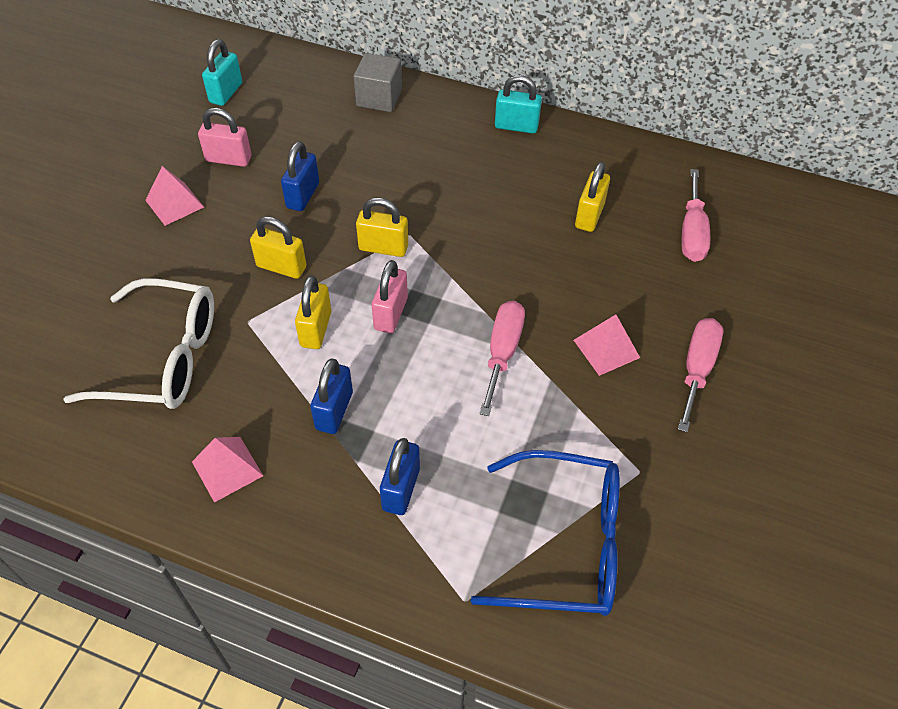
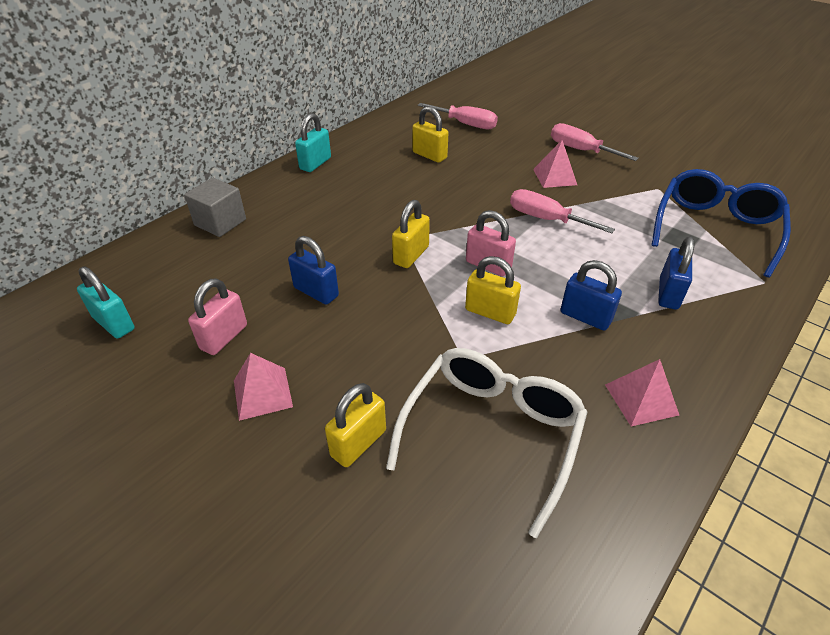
camera: 70 degrees left, 10 degrees down
(281, 267) = (403, 322): yellow padlock -> yellow padlock (358, 443)
(401, 489) = (668, 294): blue padlock -> blue padlock turned 75 degrees clockwise

